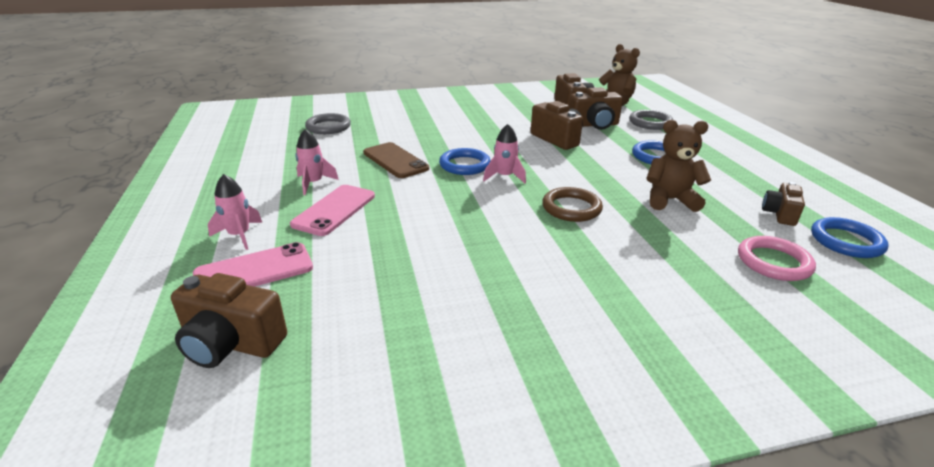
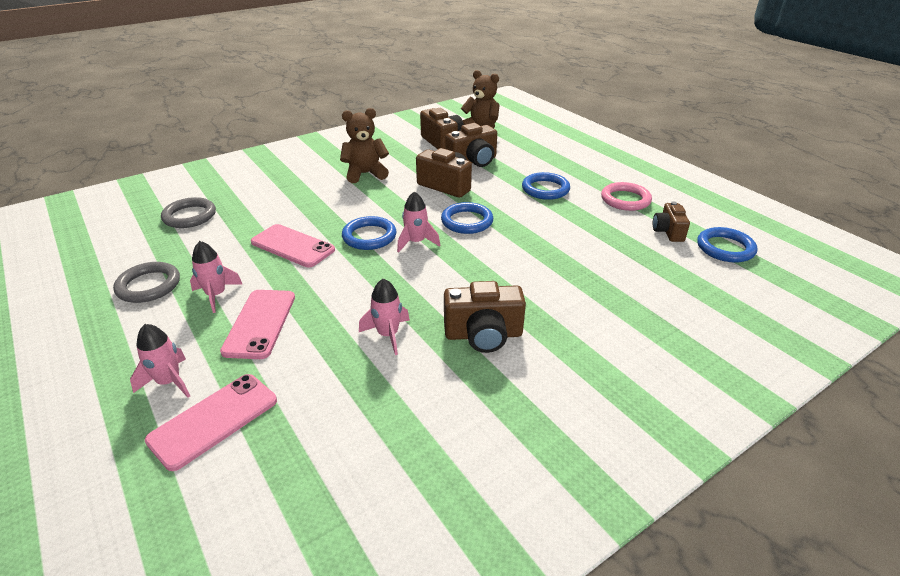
camera: 20 degrees left, 5 degrees up
(231, 343) = (241, 509): brown camera -> brown camera (483, 335)
(395, 160) = (292, 246): brown phone -> pink phone
(437, 241) = (388, 335): none -> pink rocket
(562, 169) = (467, 221): none -> blue ring
(571, 208) = (495, 265): brown ring -> none
(650, 123) = (524, 149): grey ring -> grey ring (149, 286)
(670, 200) = (576, 237): brown teddy bear -> brown teddy bear (365, 174)
(773, 262) = (681, 282): pink ring -> pink ring (625, 200)

